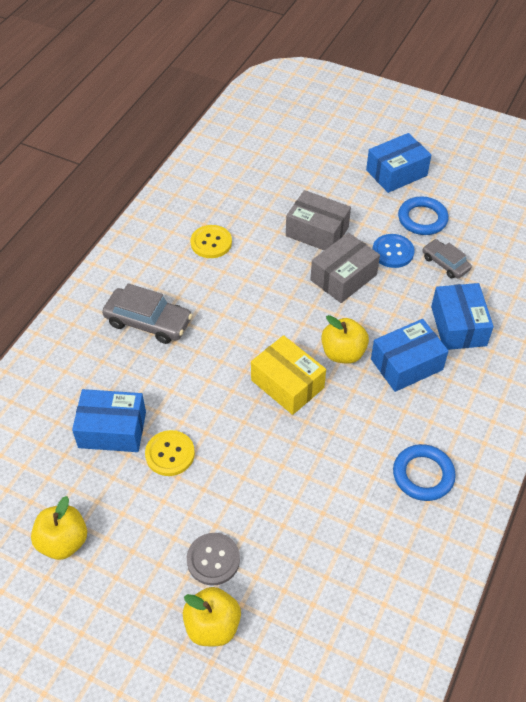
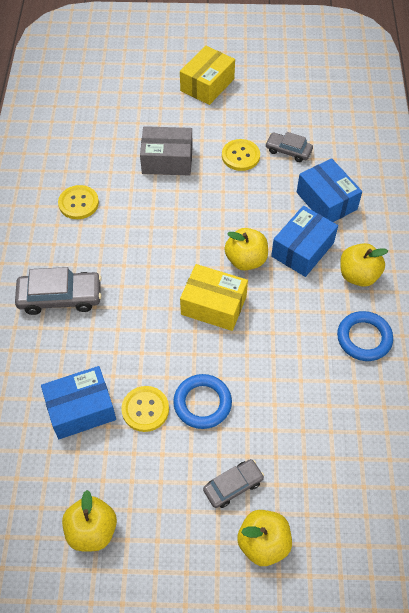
camera: 25 degrees left, 5 degrees up
(213, 559) = (233, 486): grey button -> grey car
(343, 277) = (211, 193): grey box -> none
(393, 252) = (240, 156): blue button -> yellow button
(396, 173) = (207, 85): blue box -> yellow box
(422, 219) = (250, 118): blue ring -> blue ring (202, 403)
(451, 411) = (358, 275): none -> yellow apple

